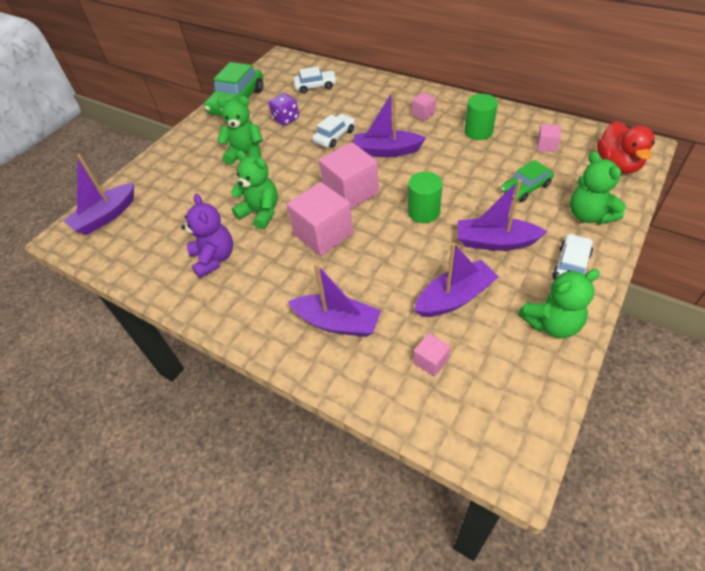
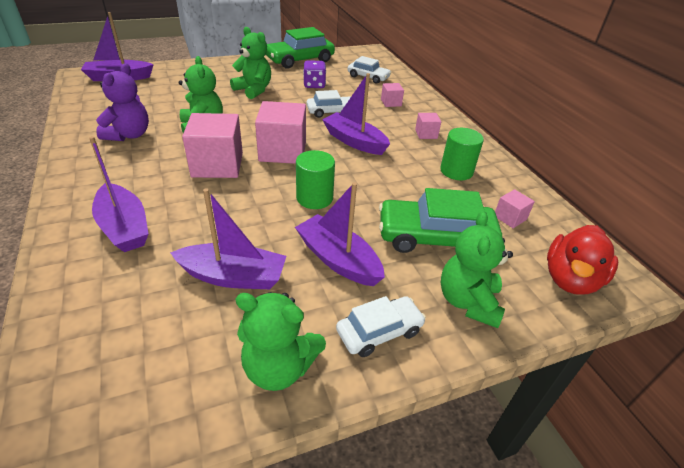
camera: 30 degrees right, 10 degrees down
(431, 361) = (133, 309): pink cube -> pink cube (391, 103)
(525, 188) = (435, 237): green car -> green car, size x1.69

